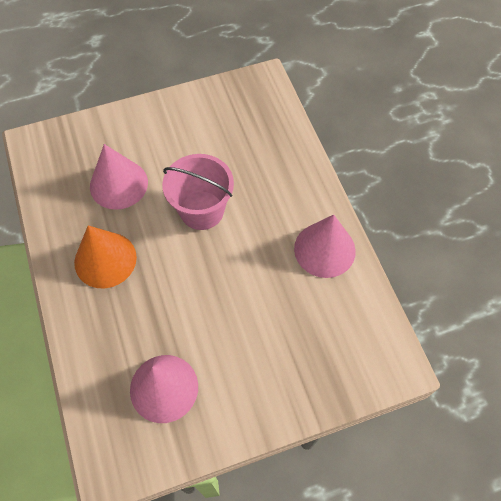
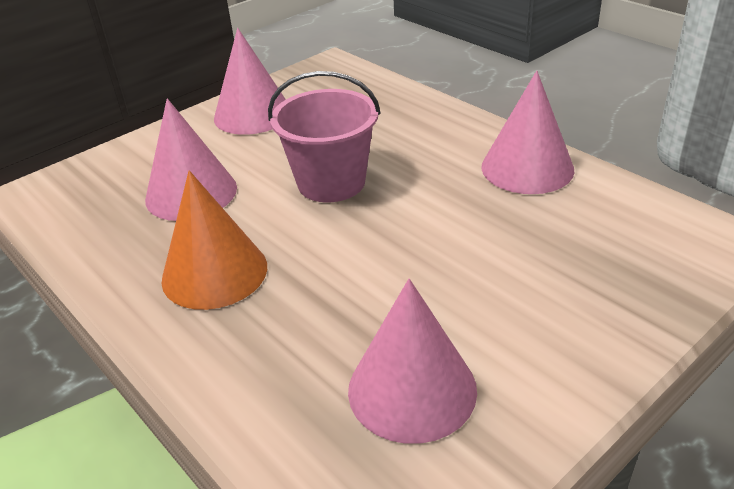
camera: 20 degrees left, 25 degrees down
(186, 118) = (253, 114): none -> pink cone

